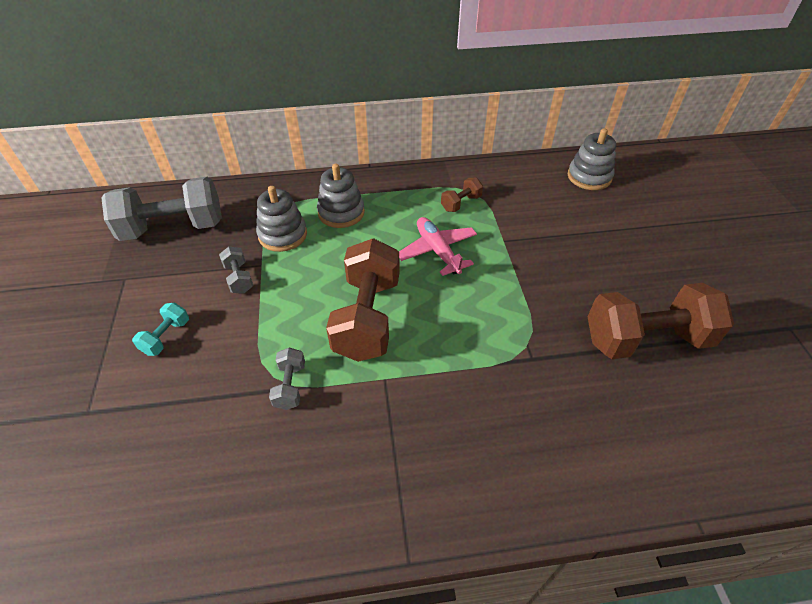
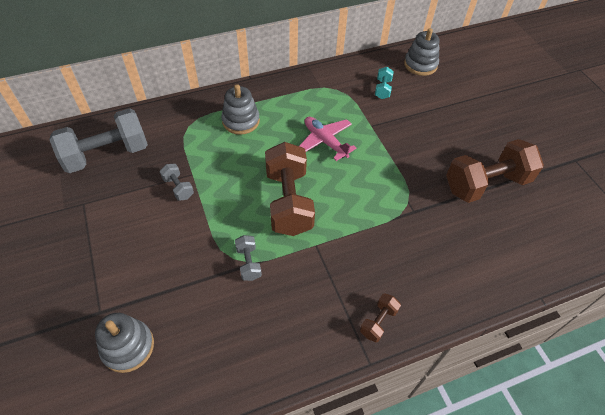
camera: 15 degrees left, 5 degrees up
(166, 337) = (138, 244): turquoise dumbbell -> turquoise dumbbell (382, 89)
(283, 235) = (200, 147): grey stacking toy -> grey stacking toy (128, 347)
(461, 203) = (331, 100): brown dumbbell -> brown dumbbell (378, 322)

